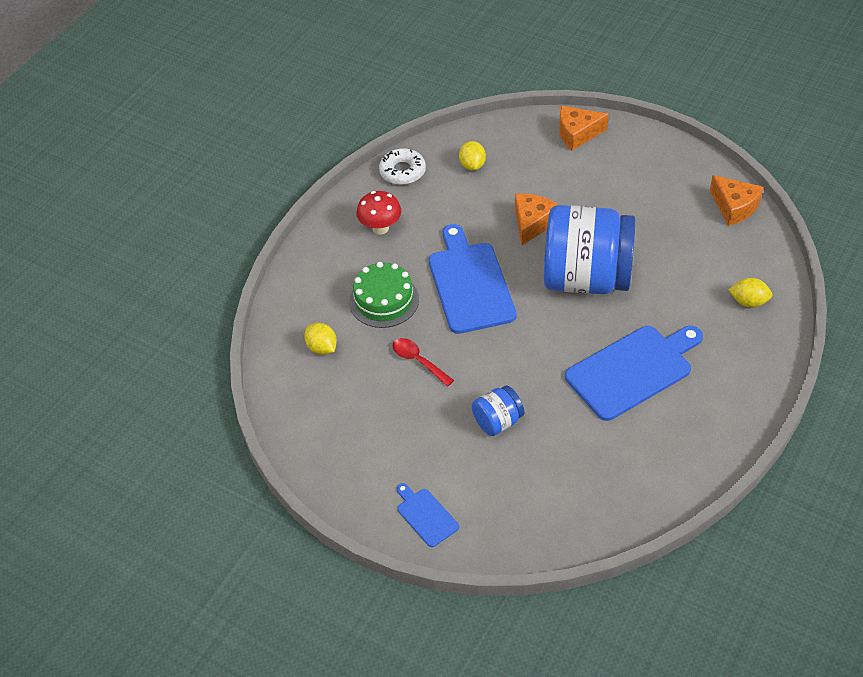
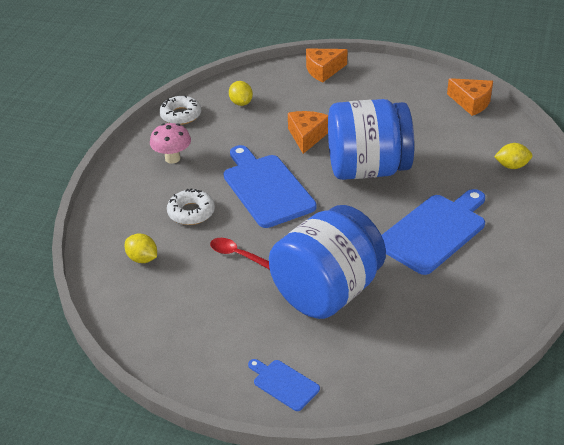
camera: 15 degrees left, 10 degrees down
(380, 228) = (172, 158): red mushroom -> pink mushroom
(384, 300) = (191, 212): green cake -> white donut
(497, 421) = (327, 292): blue jar -> blue jar, size x2.27

